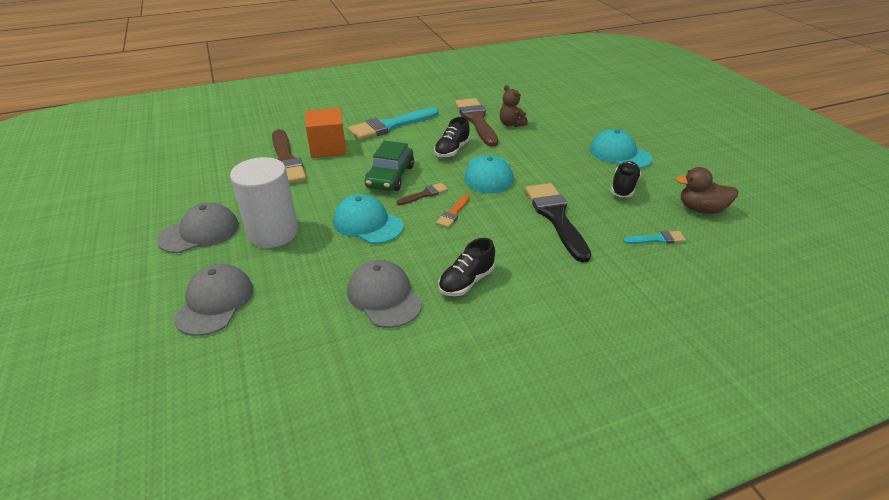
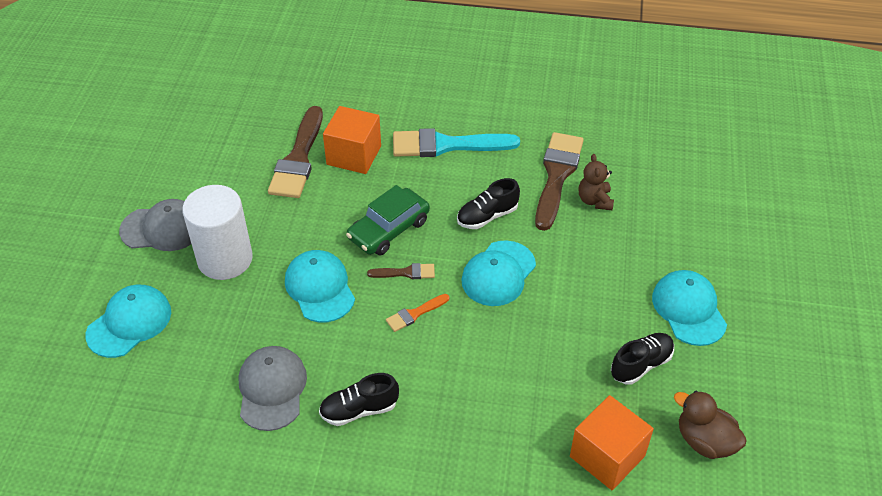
camera: 30 degrees right, 10 degrees up
(215, 302) = (129, 323): grey cap -> turquoise cap
(556, 217) = (520, 371): black brush -> none
(657, 239) = (607, 456): turquoise brush -> orange cube

